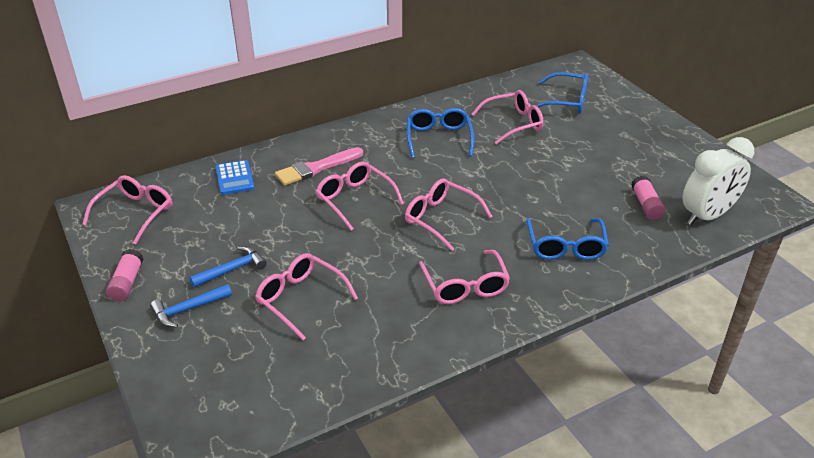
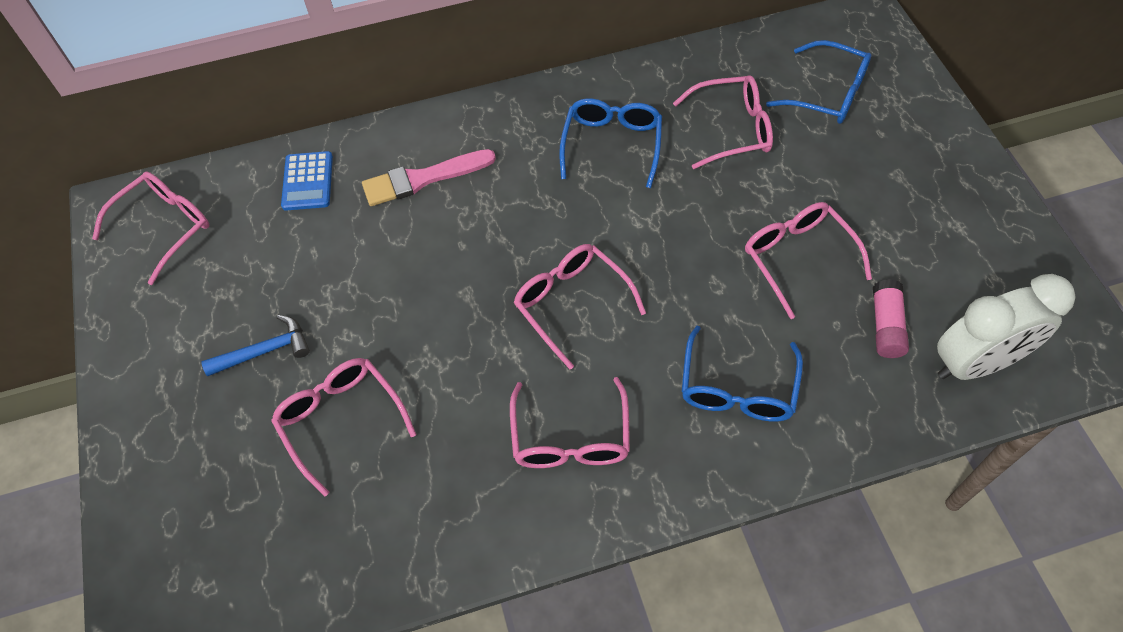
camera: 15 degrees right, 20 degrees up
(127, 283) = (127, 351): pink glue stick -> none
(188, 309) = (192, 412): blue hammer -> none
(354, 200) = (460, 248): pink glasses -> pink glasses (797, 258)

